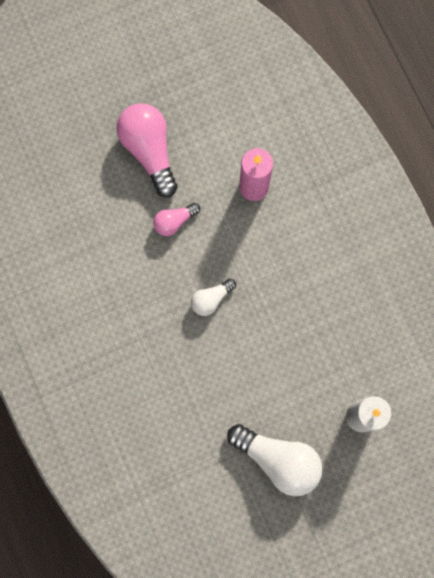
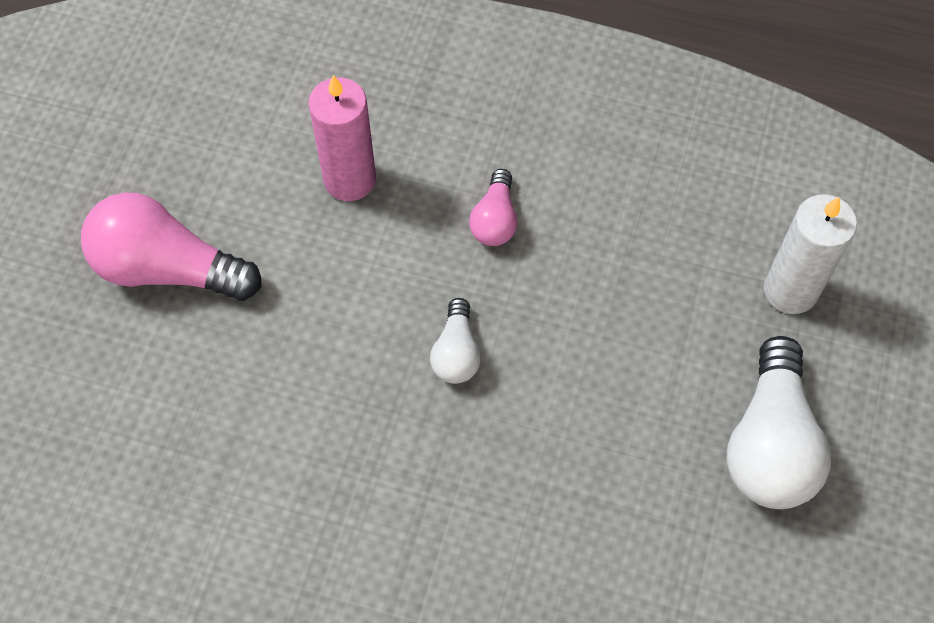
camera: 50 degrees left, 15 degrees down
(174, 221) = (299, 314): pink light bulb -> pink light bulb (495, 220)
(278, 459) = (769, 443): white light bulb -> white light bulb turned 120 degrees clockwise

